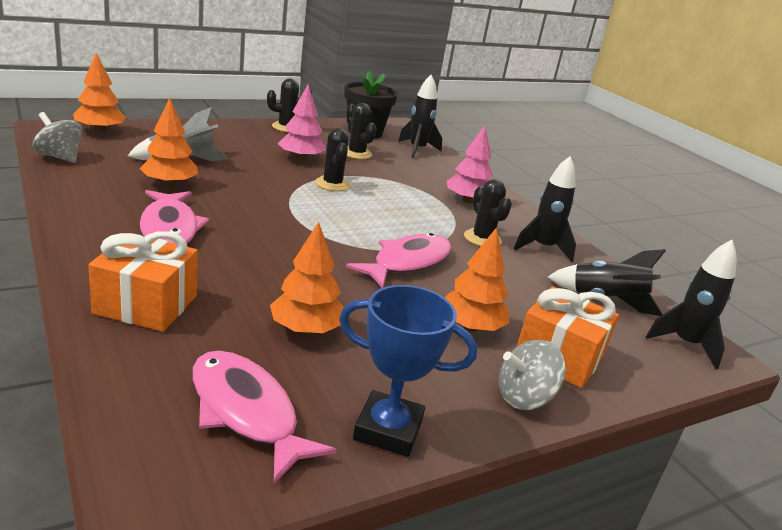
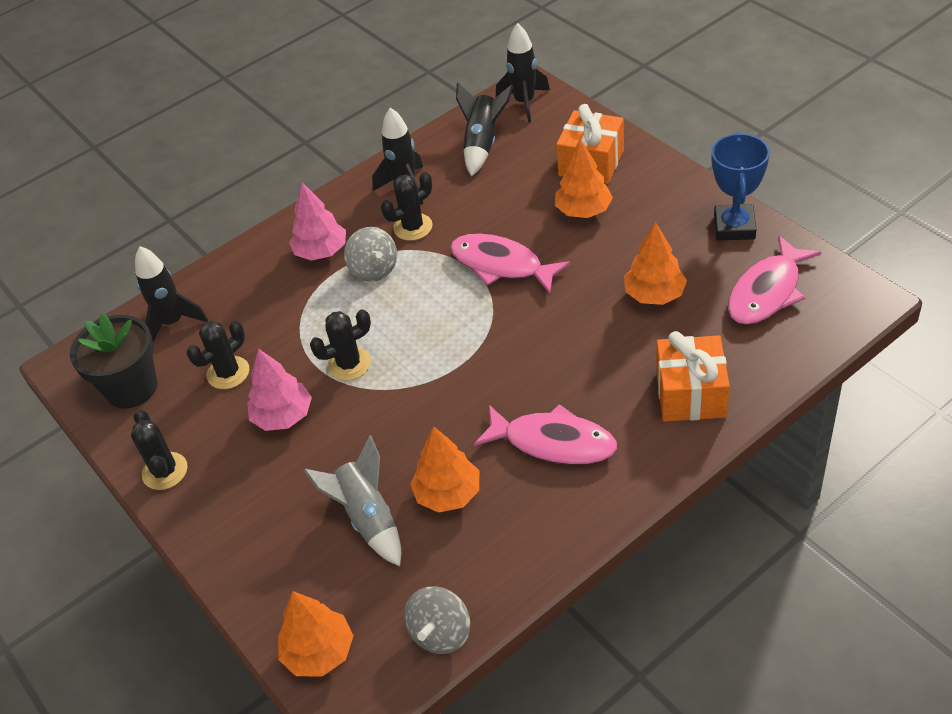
camera: 90 degrees left, 20 degrees up
(170, 228) = (553, 442): pink fish -> pink fish turned 45 degrees clockwise
(524, 398) = (655, 174): grey spinning top -> grey spinning top (374, 269)

